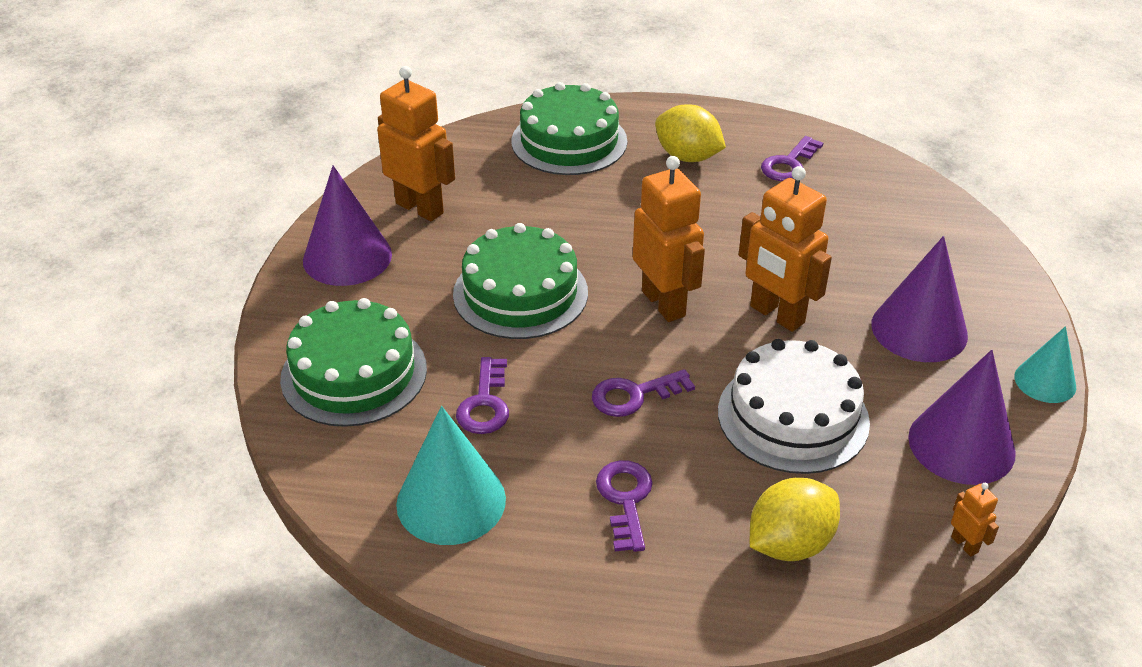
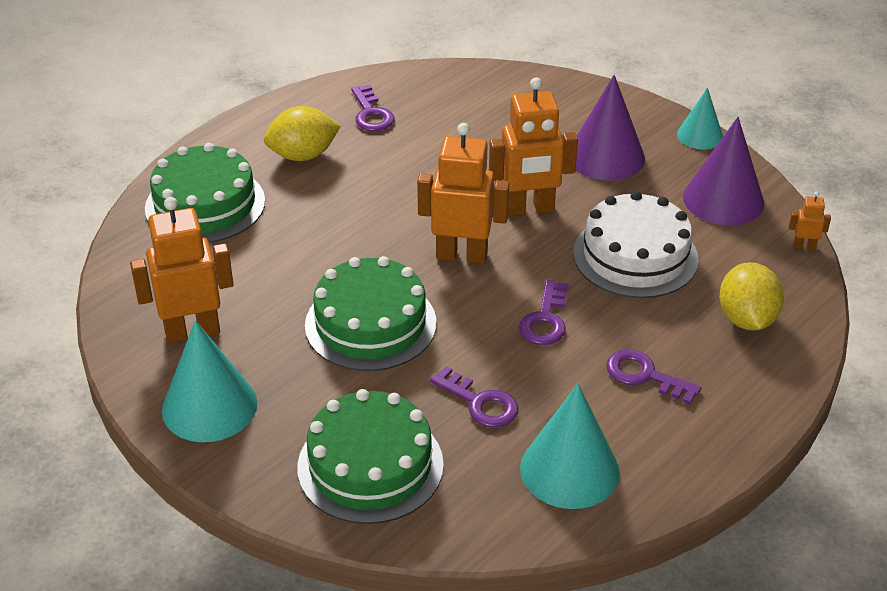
camera: 55 degrees left, 0 degrees up
(347, 257) = (209, 406): purple cone -> turquoise cone

